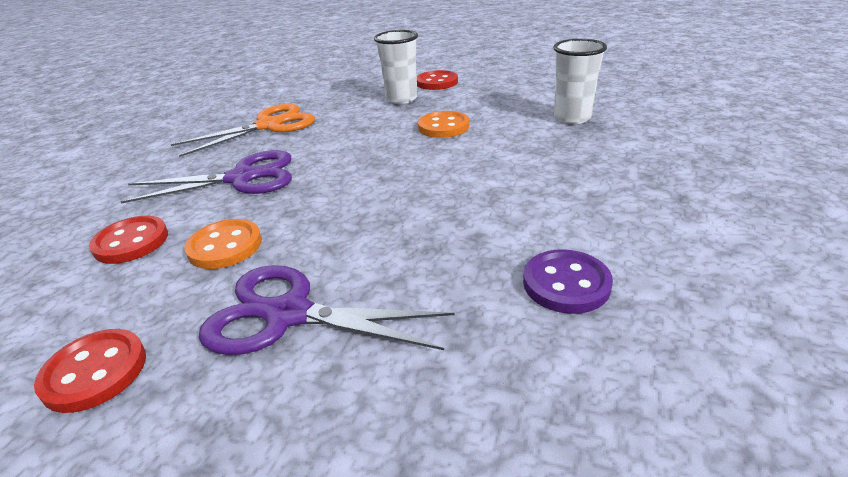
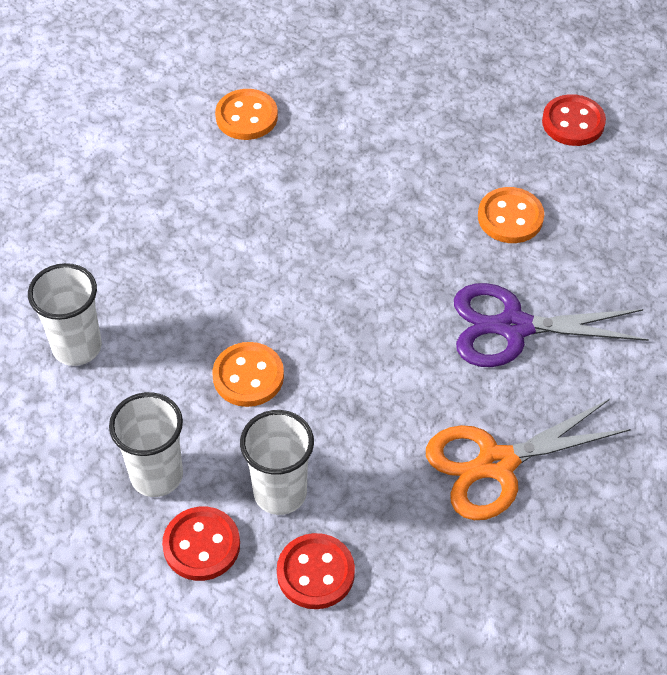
camera: 170 degrees left, 20 degrees up
(131, 242) = (604, 246): red button -> red button (315, 573)
(288, 314) = (448, 136): purple scissors -> none
(476, 92) = (156, 475): none -> white cup
(566, 284) = (246, 117): purple button -> orange button

